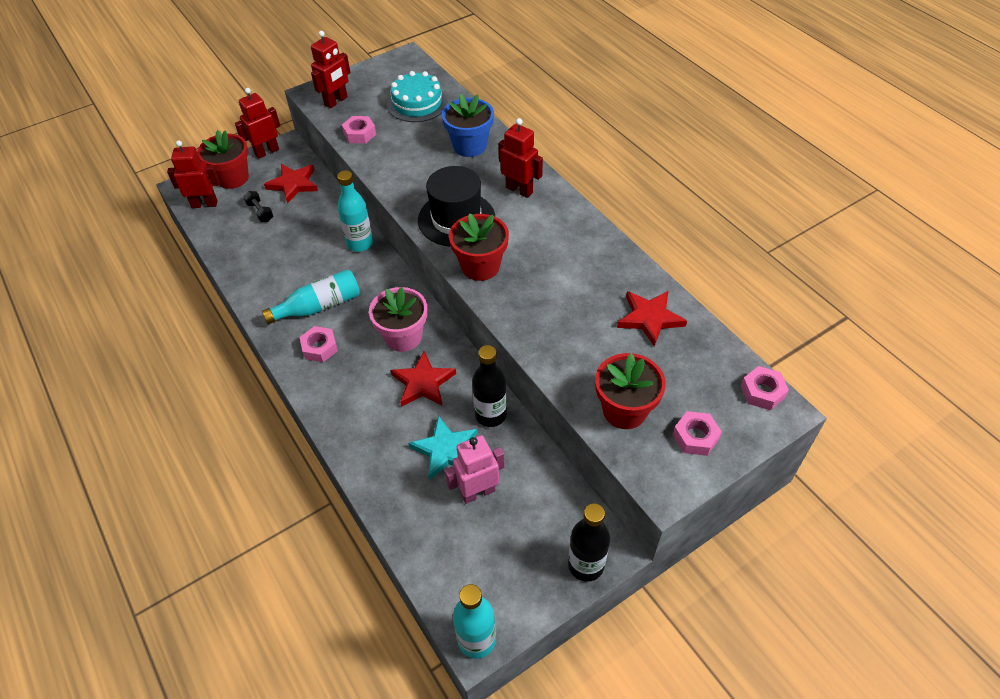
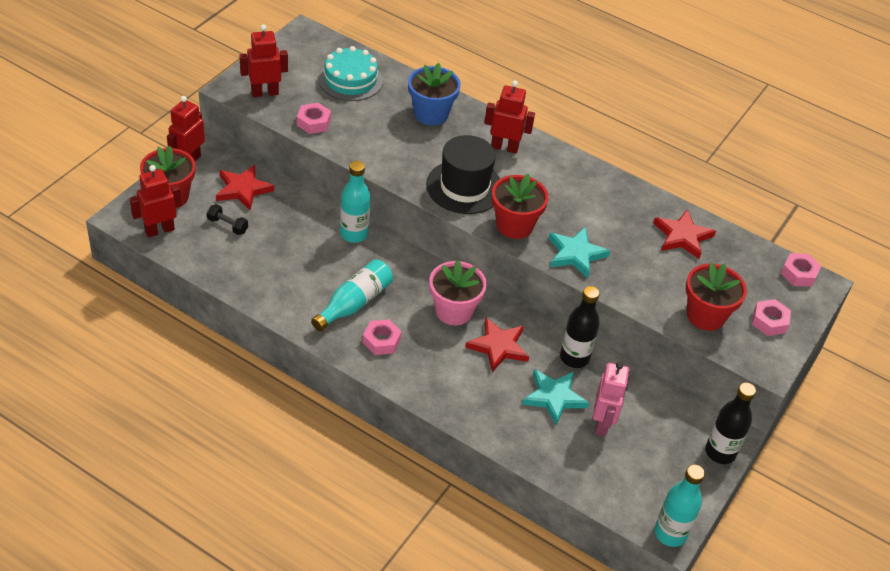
camera: 30 degrees left, 5 degrees down
(336, 101) = (264, 93): red robot -> red robot turned 120 degrees counterclockwise
(478, 492) = (602, 423): pink robot -> pink robot turned 150 degrees clockwise
(523, 309) = (575, 254): none -> turquoise star

